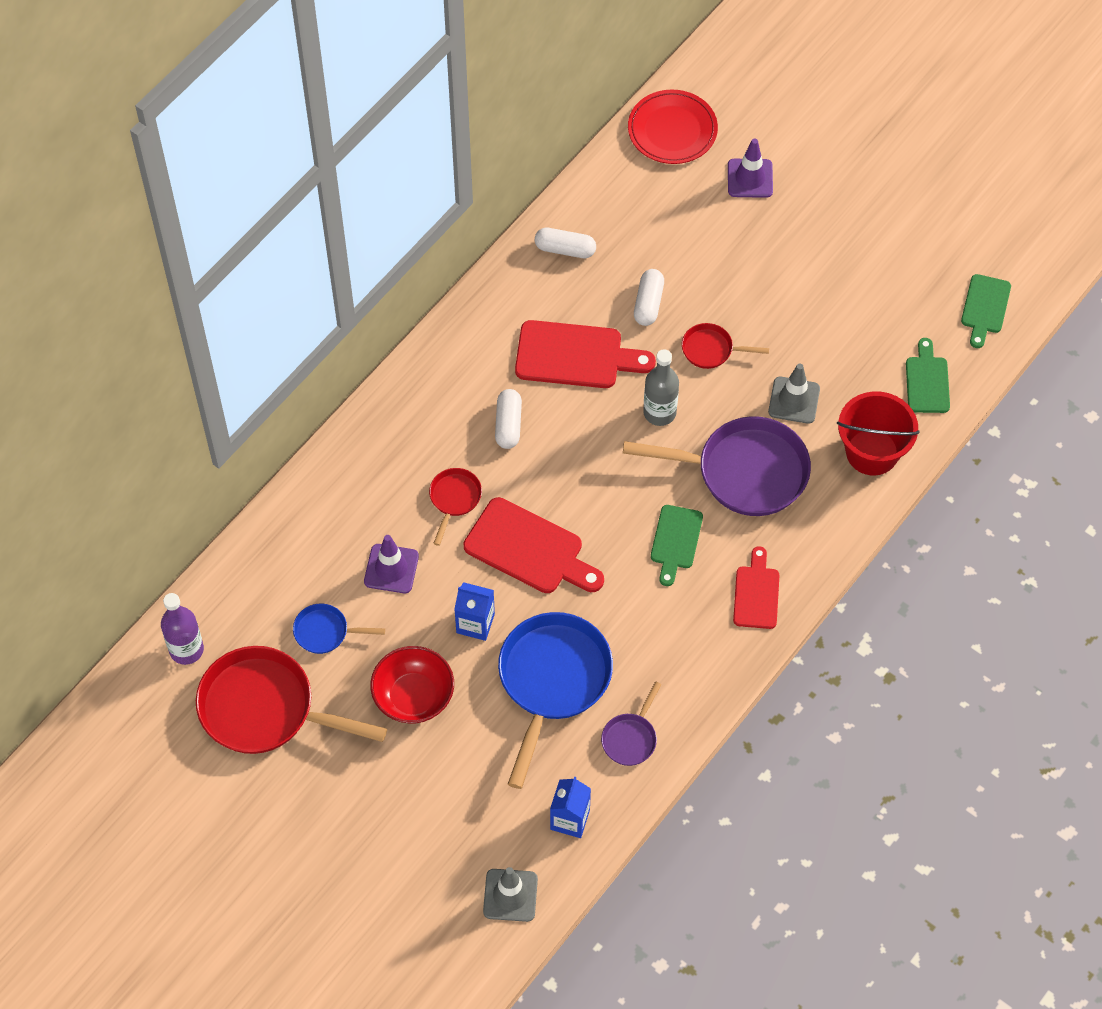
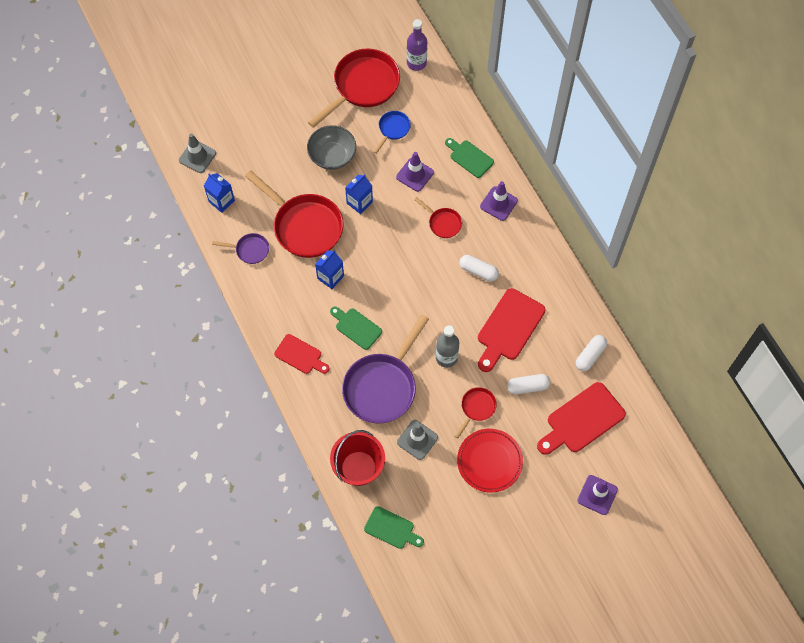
camera: 115 degrees right, 5 degrees up
(386, 440) = (498, 203): none -> purple traffic cone
(413, 696) = (332, 156): red bowl -> grey bowl
(529, 549) = (391, 248): red cutting board -> red cutting board (582, 420)
(552, 681) = (304, 226): blue pan -> red pan
(616, 608) = (330, 277): none -> blue carton
(630, 738) = (250, 250): purple pan -> purple pan turned 135 degrees clockwise
(648, 303) = (527, 387): white capsule -> white capsule turned 45 degrees counterclockwise
(672, 130) = (657, 463): red plate -> red plate (489, 461)
(985, 307) = (428, 597): green cutting board -> green cutting board (469, 157)

